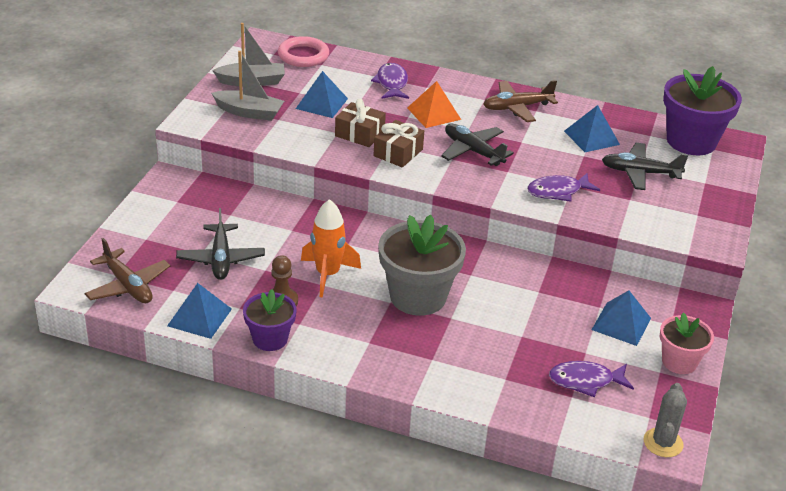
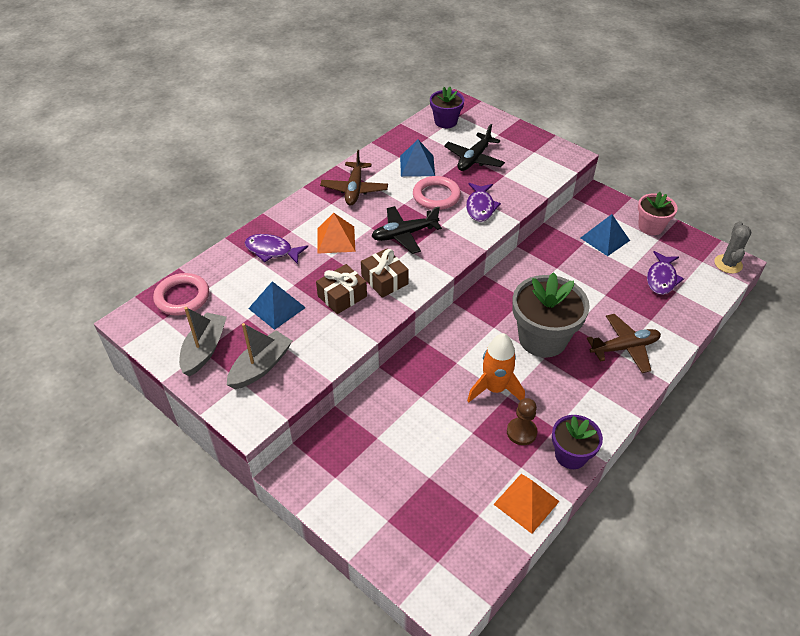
camera: 65 degrees left, 10 degrees up
(128, 286) = (459, 554): brown plane -> brown plane (624, 348)
(199, 317) = (526, 502): blue pyramid -> orange pyramid
(221, 259) = (444, 463): black plane -> none
(551, 159) = (436, 196): none -> pink ring
(663, 443) = (728, 264): grey cactus -> grey cactus turned 60 degrees clockwise
(691, 141) = (445, 121): purple flower pot -> purple flower pot, size x0.59

